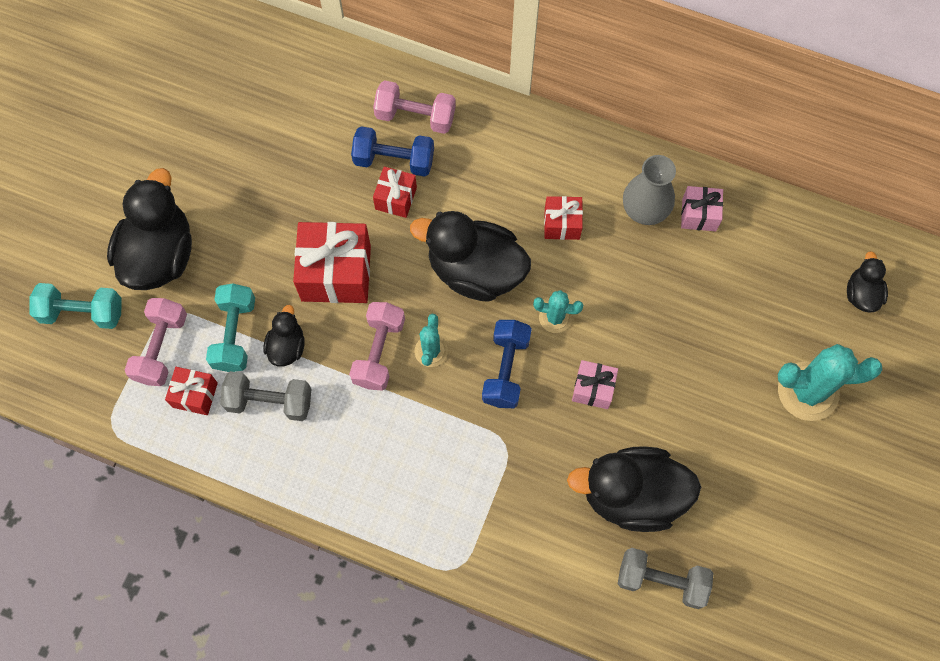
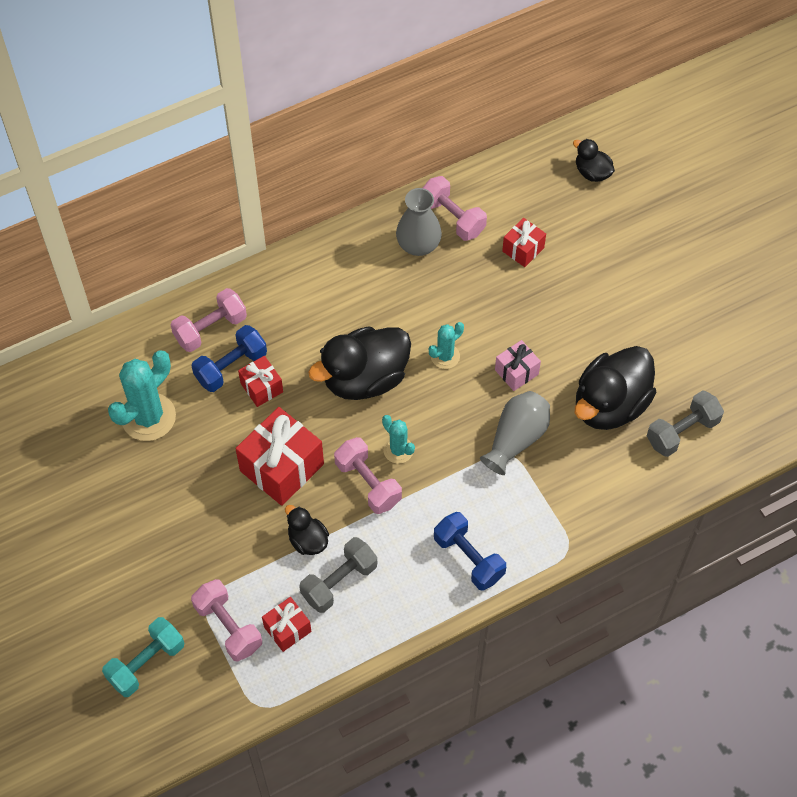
camera: 50 degrees left, 10 degrees down
(160, 255) = (152, 575): black duck -> none
(235, 334) = (265, 568): turquoise dumbbell -> none
(506, 369) = (454, 414): blue dumbbell -> blue dumbbell (468, 558)
(526, 440) = (516, 439): none -> grey vase
(562, 224) = (381, 301): red gift -> red gift (523, 249)
(699, 215) = (452, 218): pink gift -> pink dumbbell
(808, 391) = (629, 252): turquoise cactus -> turquoise cactus (148, 417)

